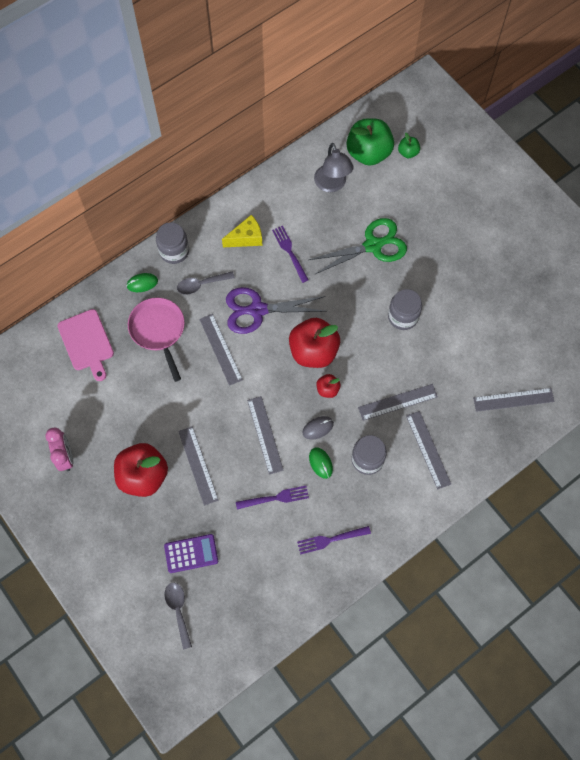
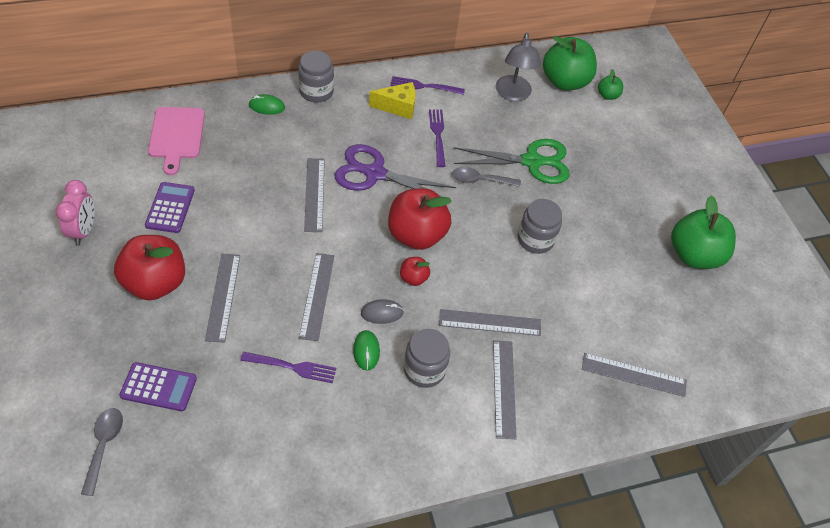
camera: 15 degrees right, 15 degrees down
(118, 409) = (170, 208): none -> purple calculator
(158, 331) = (258, 153): pink pan -> none
(201, 284) = (327, 129): grey spoon -> grey spoon (480, 180)
(331, 539) = (334, 442): purple fork -> purple fork (424, 86)
(524, 279) = (694, 255): none -> green apple

